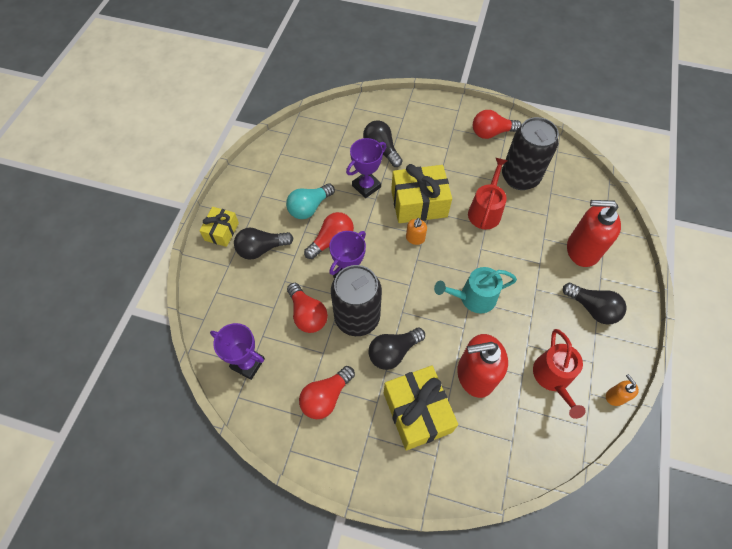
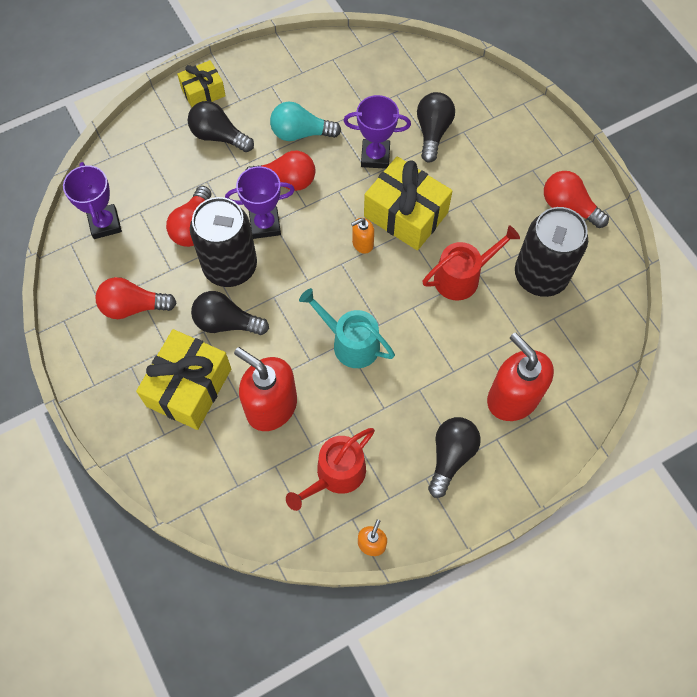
camera: 45 degrees right, 5 degrees up
(592, 308) = (451, 456): black light bulb -> black light bulb turned 150 degrees counterclockwise

